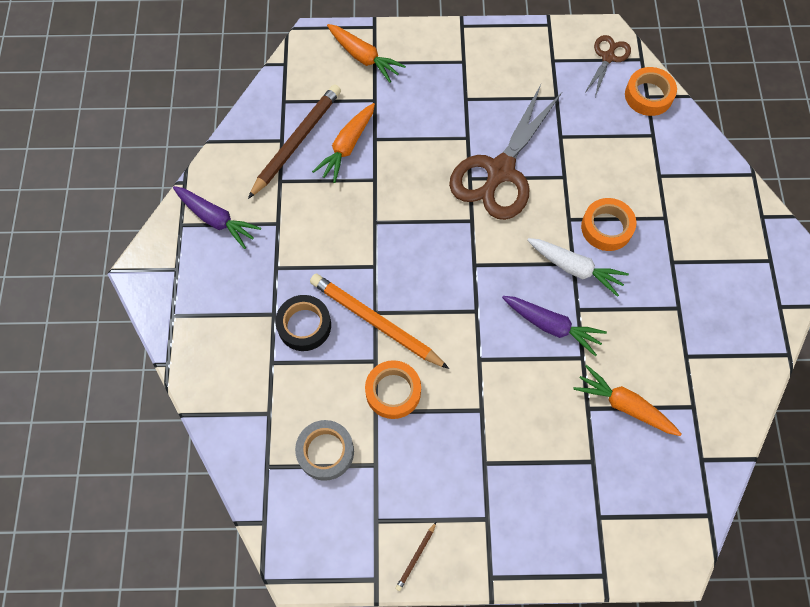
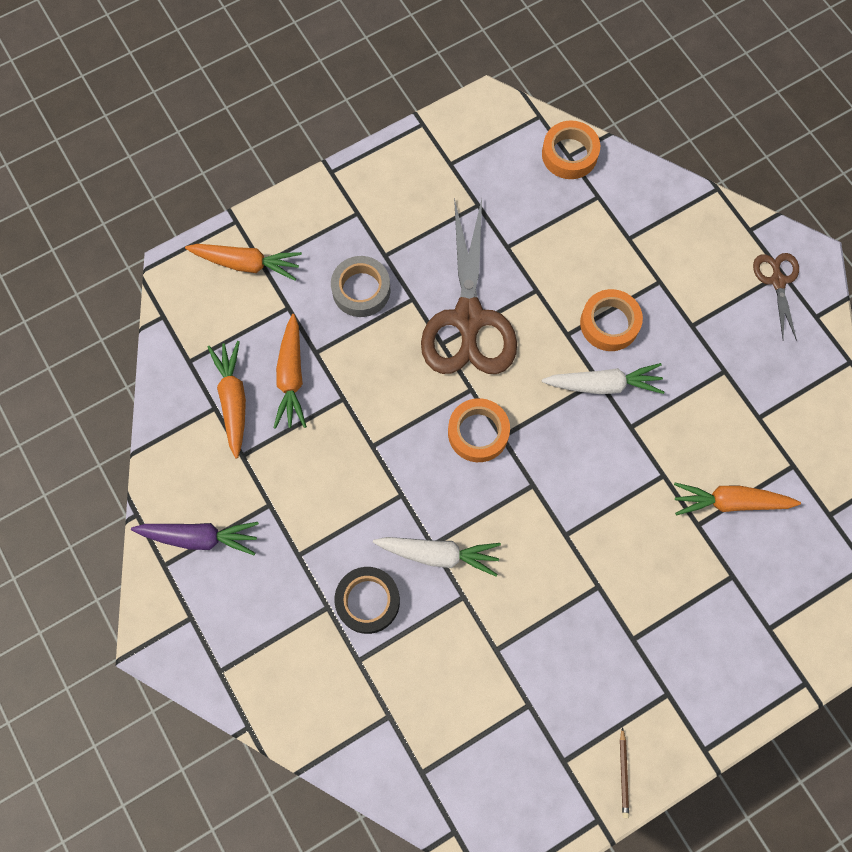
camera: 30 degrees left, 5 degrees up
(297, 141) = (233, 400): brown pencil -> orange carrot
(325, 452) = (471, 721): grey tape -> grey tape (361, 290)
(375, 321) = (438, 554): orange pencil -> white carrot
(393, 391) = (501, 619): orange tape -> orange tape (478, 433)
(551, 326) = (615, 459): purple carrot -> none
(608, 57) = (505, 131): brown scissors -> brown scissors (777, 281)

